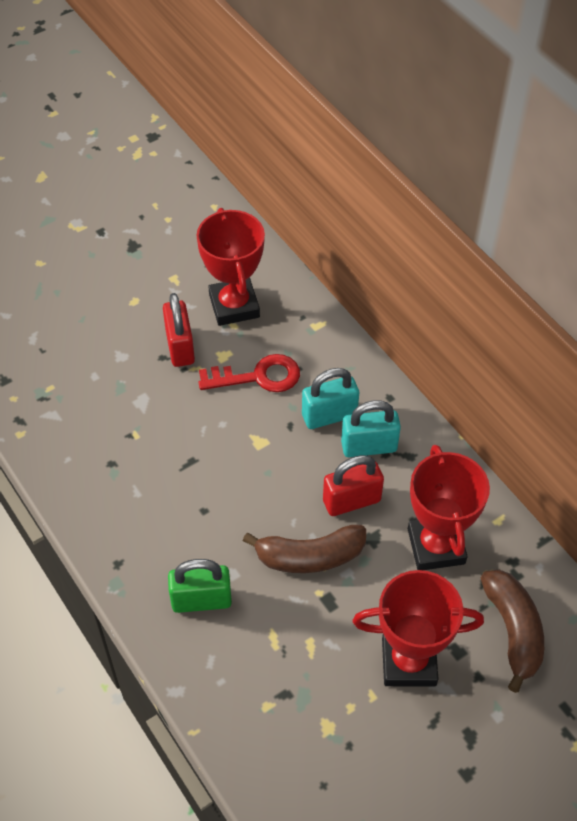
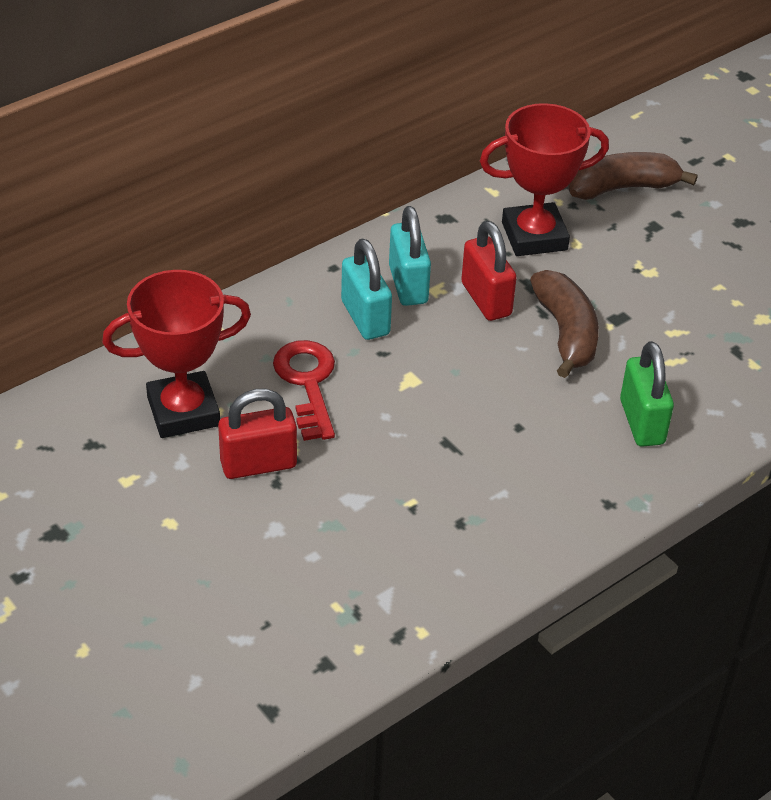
camera: 95 degrees left, 10 degrees down
(408, 662) = (675, 259): red trophy -> none

